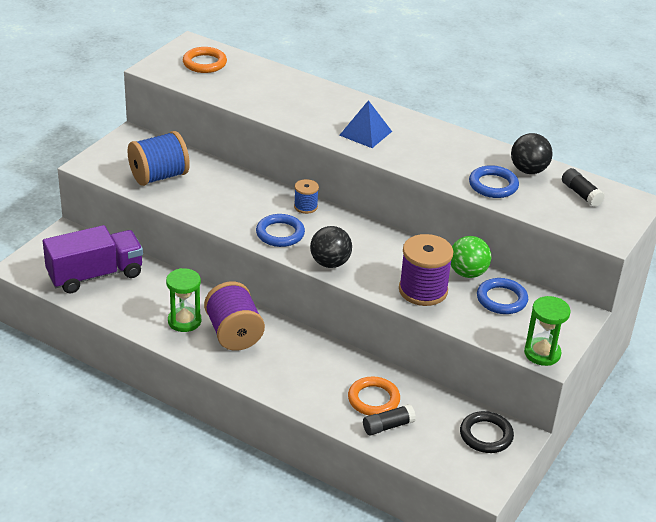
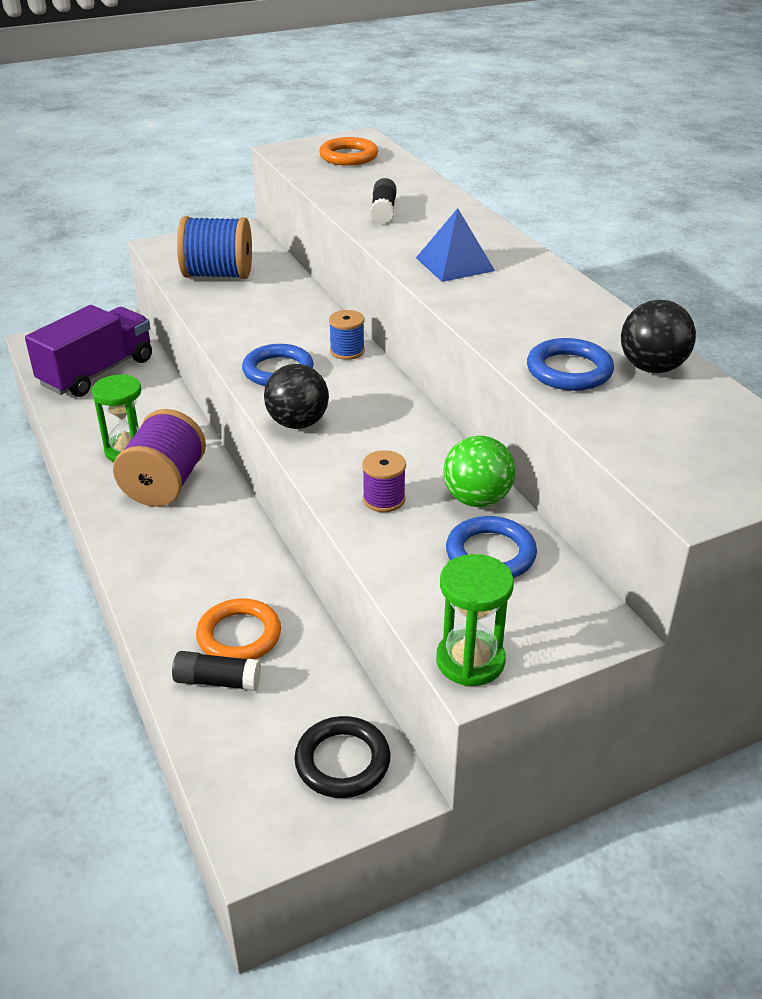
camera: 35 degrees right, 0 degrees up
(95, 275) = (97, 372): purple truck -> purple truck turned 60 degrees counterclockwise
(423, 290) = (384, 499): purple spool -> purple spool, size x0.52
(581, 194) = (709, 424): black glue stick -> black glue stick (383, 211)

